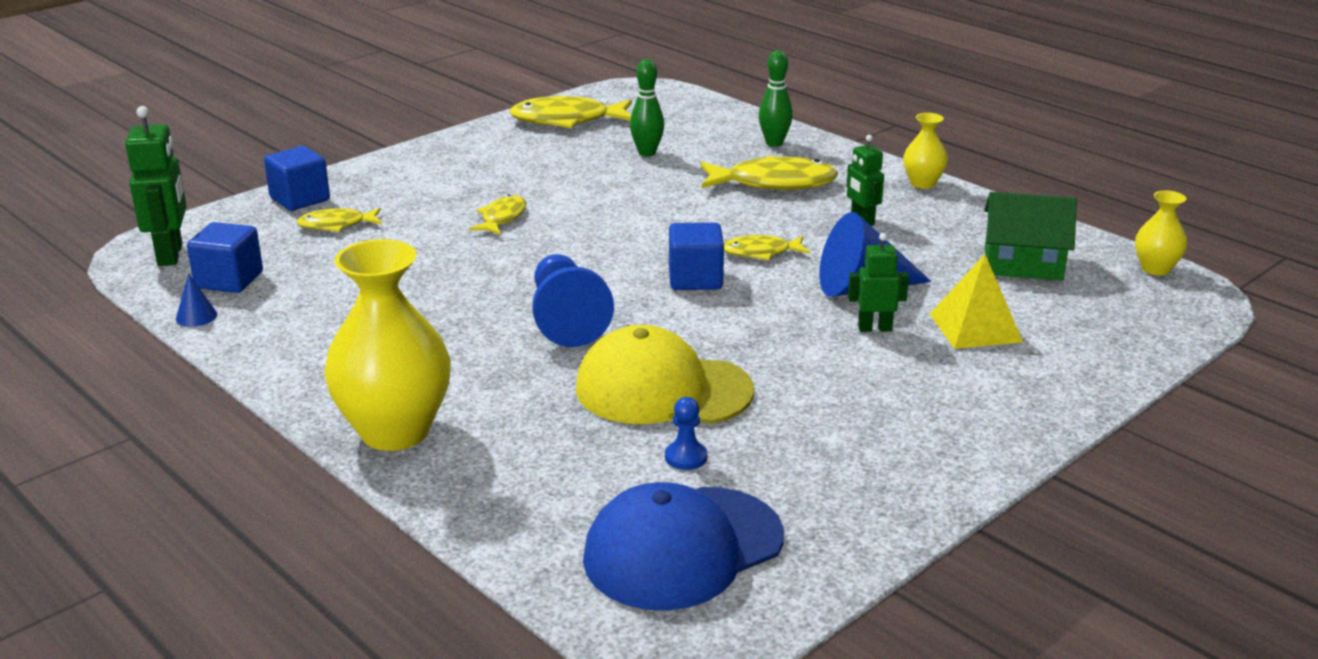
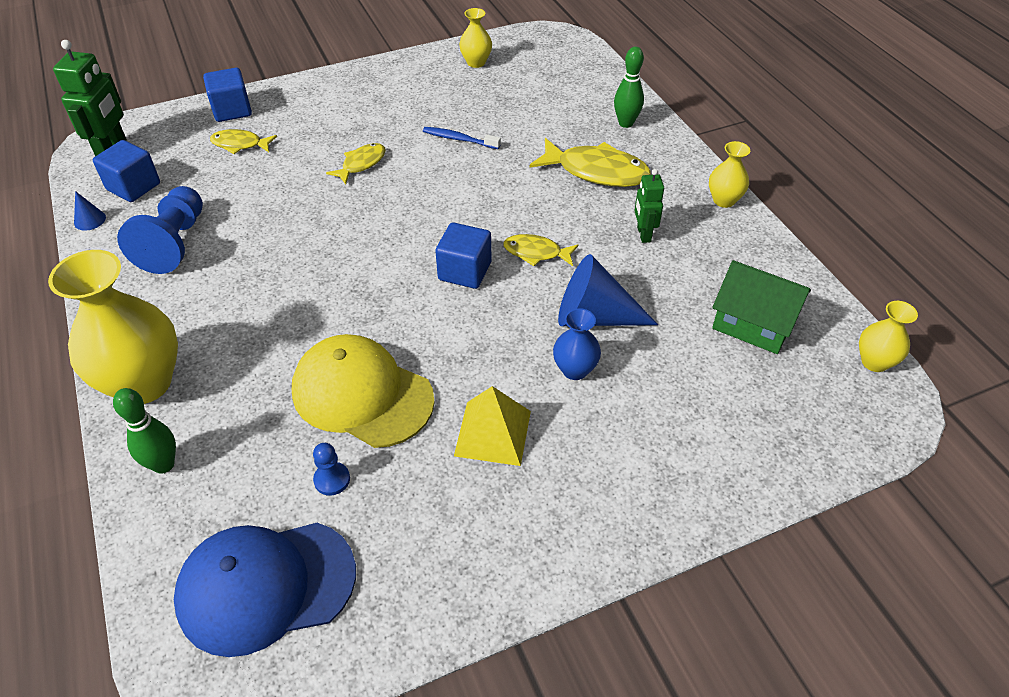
camera: 20 degrees right, 20 degrees up
(566, 120) = (476, 62): yellow fish -> yellow vase
(566, 320) = (338, 292): blue pawn -> blue pawn (174, 243)
(600, 182) = (459, 139): none -> blue toothbrush
(647, 153) = (515, 113): green bowling pin -> green bowling pin (163, 464)
(874, 328) = (575, 370): green robot -> blue vase
(975, 327) = (662, 393): yellow pyramid -> yellow pyramid (493, 433)

